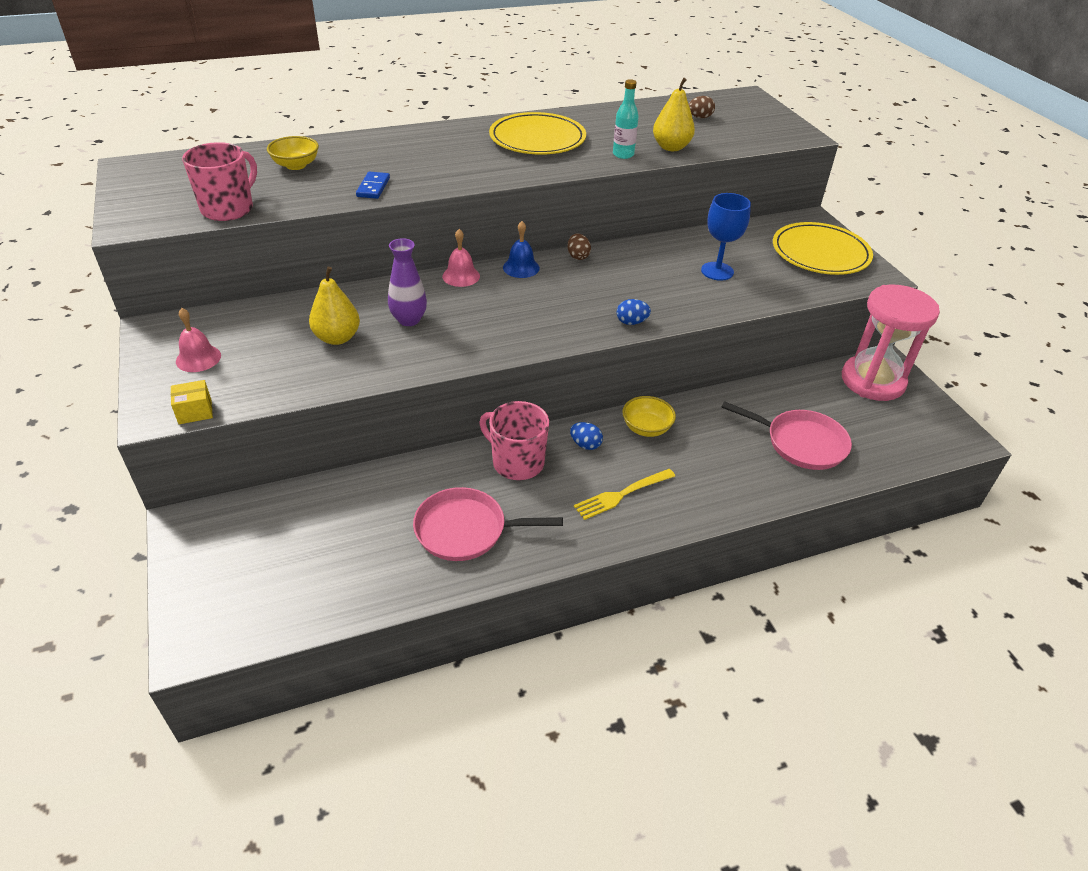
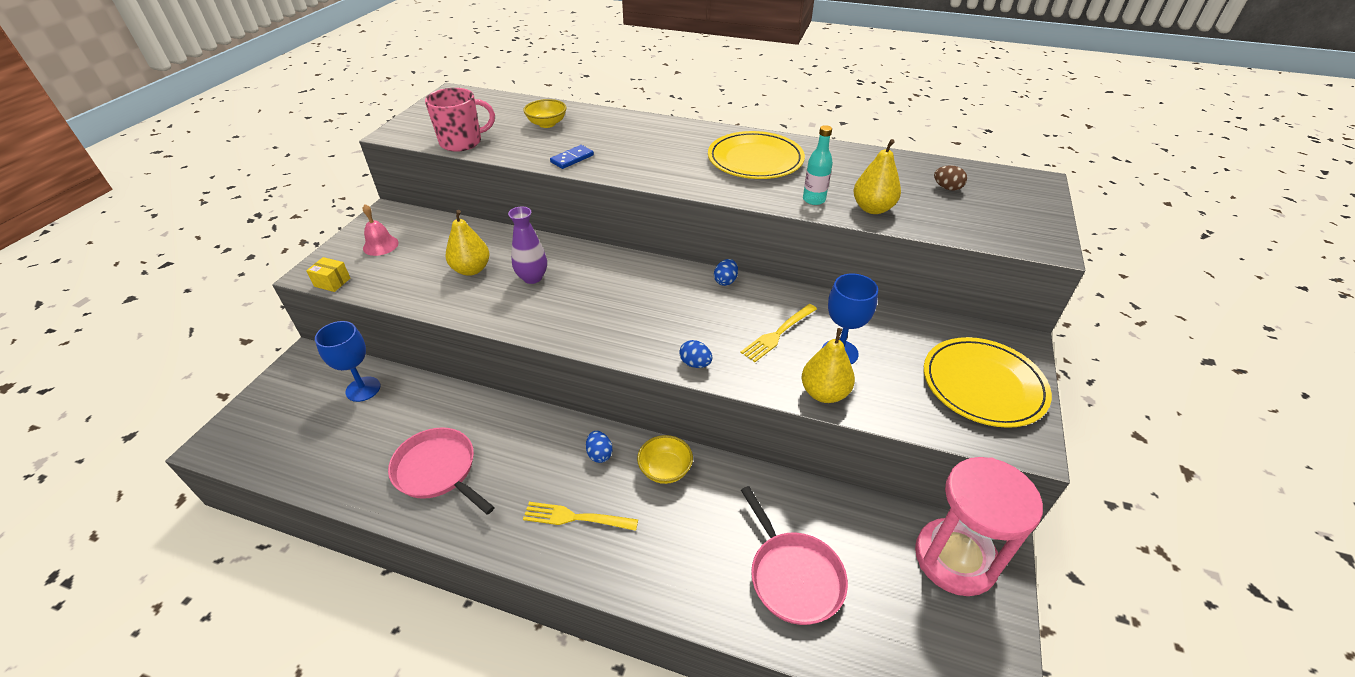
camera: 40 degrees right, 0 degrees up
(296, 513) = (363, 389): none -> blue goblet
(461, 276) = (612, 258): pink bell -> none
(517, 462) = (533, 437): pink mug -> none
(521, 267) = (666, 271): blue bell -> none
(578, 256) = (725, 281): brown egg -> blue egg
(662, 277) = (778, 334): none -> yellow fork
(738, 301) = (824, 393): none -> yellow pear

